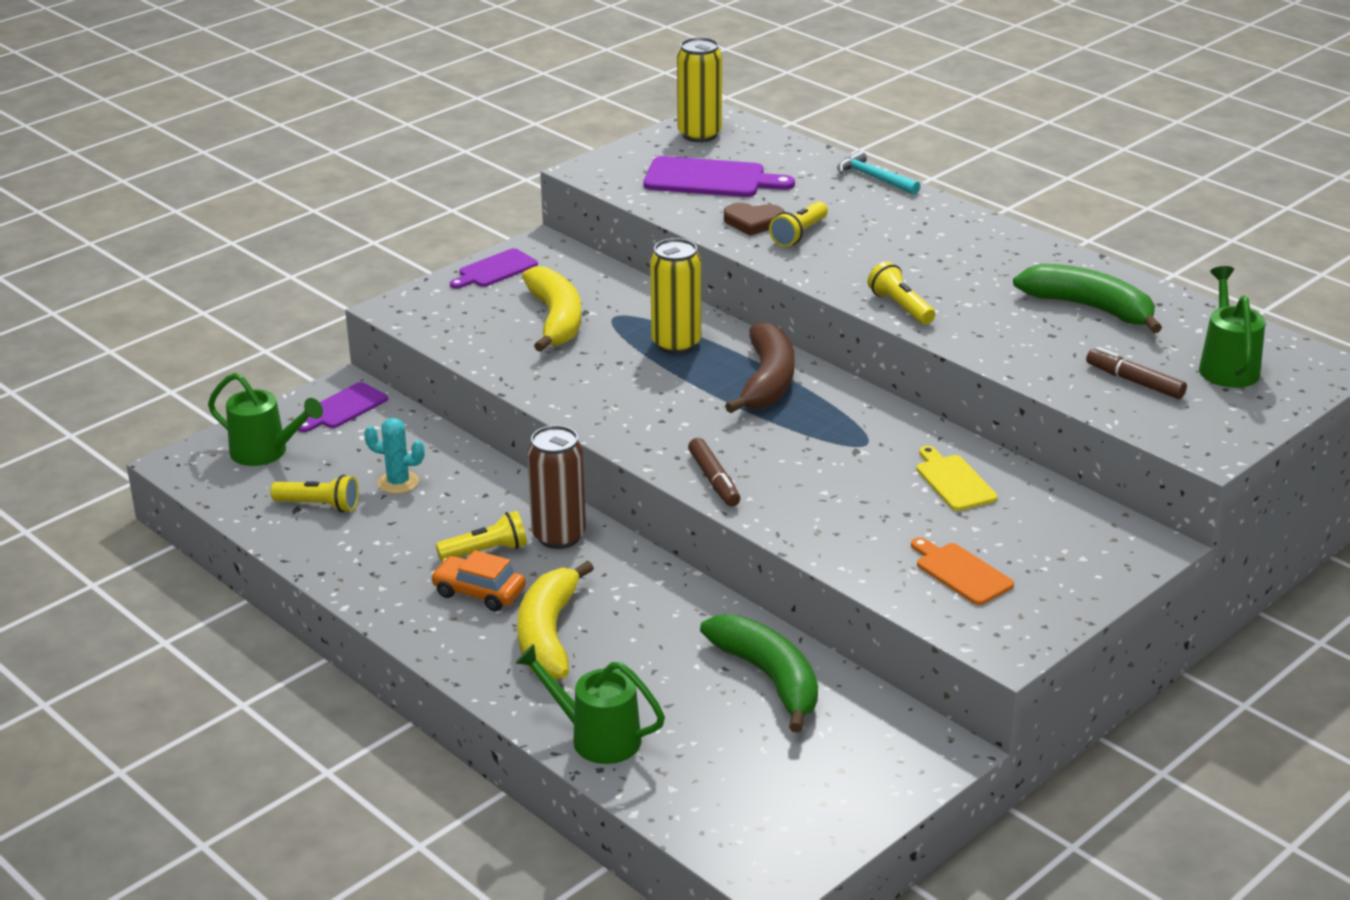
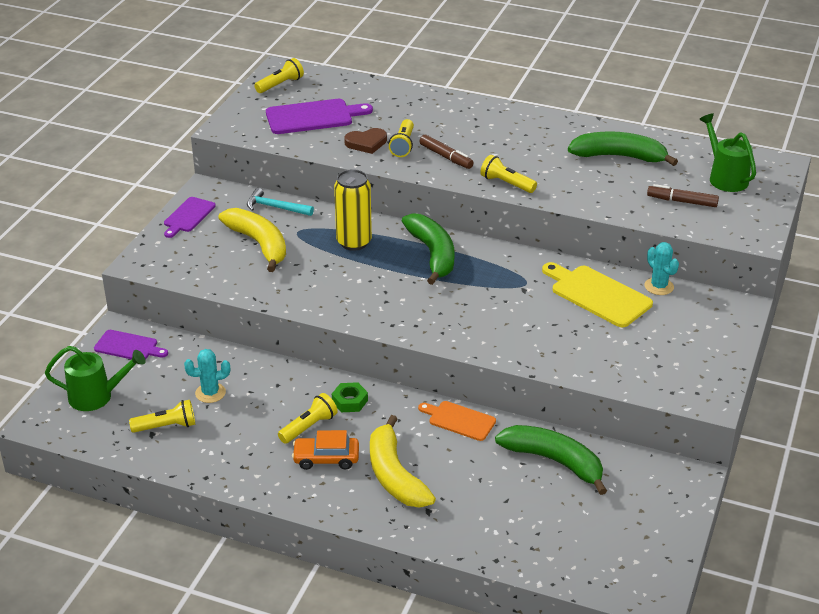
camera: 25 degrees left, 5 degrees up
(343, 408) = (128, 346): purple cutting board -> purple cutting board turned 90 degrees counterclockwise
(559, 536) = (349, 401): brown can -> green nut
(595, 737) = (477, 538): green watering can -> none
(699, 135) = (280, 84): yellow can -> yellow flashlight
(714, 480) = (451, 335): brown marker -> brown marker (446, 157)
(767, 381) = (432, 254): brown banana -> green banana
(874, 178) = (419, 93): turquoise hammer -> turquoise hammer (275, 207)
(953, 481) = (597, 295): yellow cutting board -> yellow cutting board, size x1.60
(961, 572) = (647, 357): orange cutting board -> orange cutting board (459, 420)
(1051, 492) = (659, 286): none -> turquoise cactus

